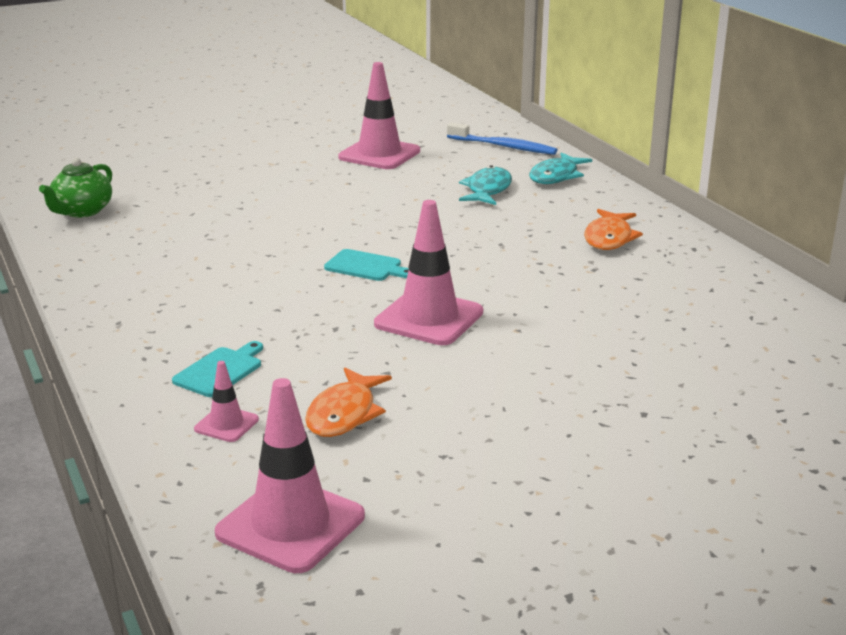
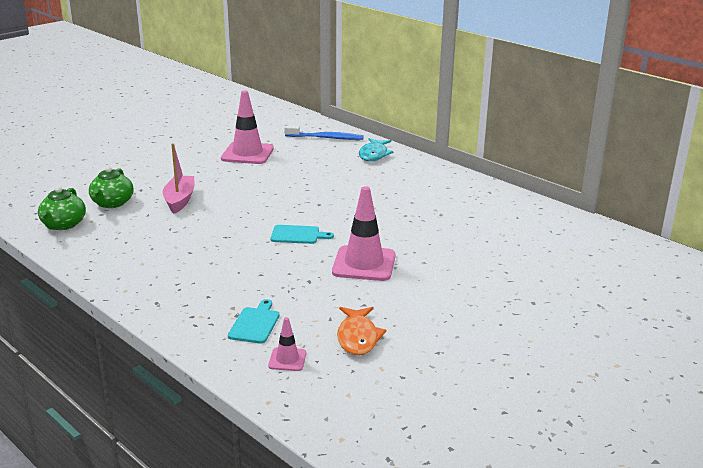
camera: 20 degrees left, 0 degrees up
(159, 194) = (112, 203): none -> green teapot
(246, 201) = (180, 200): none -> pink boat
(290, 525) = (378, 416): pink traffic cone -> none
(487, 190) = (337, 170): turquoise fish -> none
(609, 238) = (435, 192): orange fish -> none

